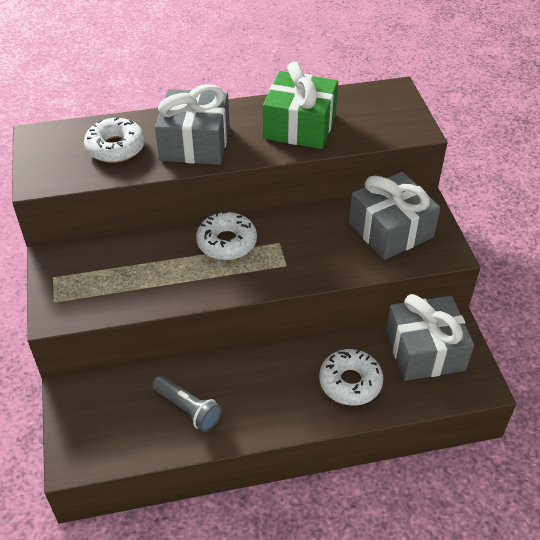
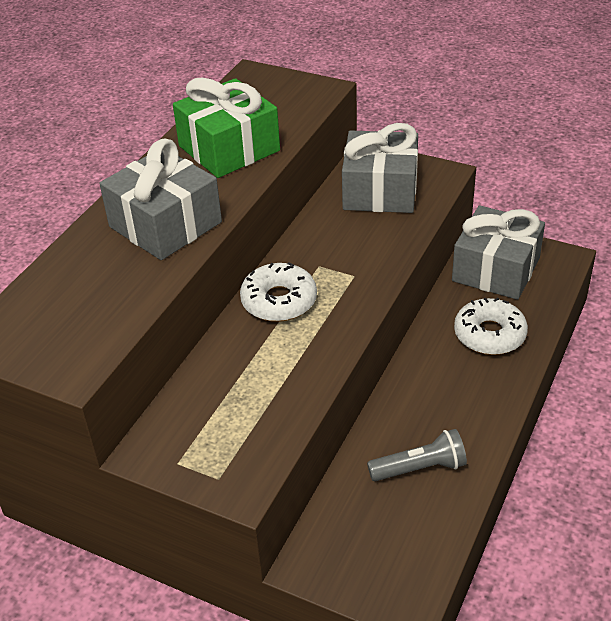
camera: 50 degrees left, 5 degrees down
(115, 147) = (96, 284): white donut -> none

